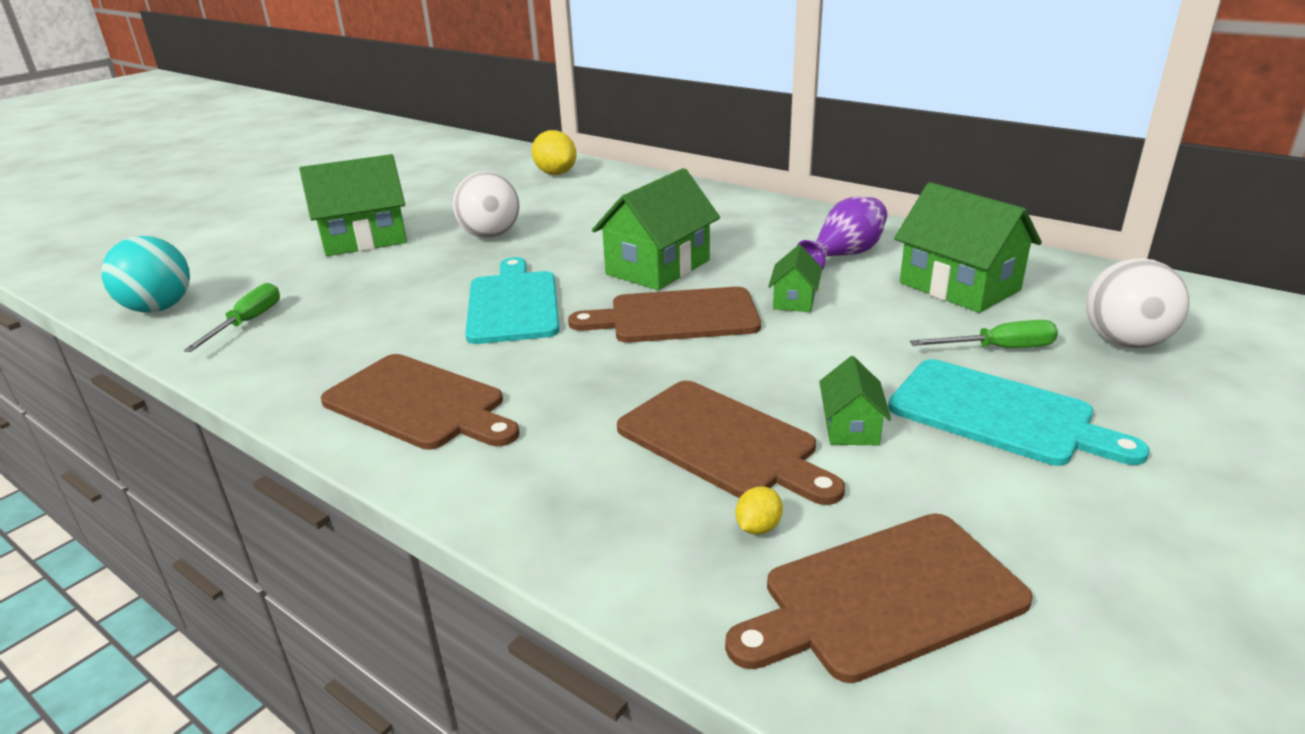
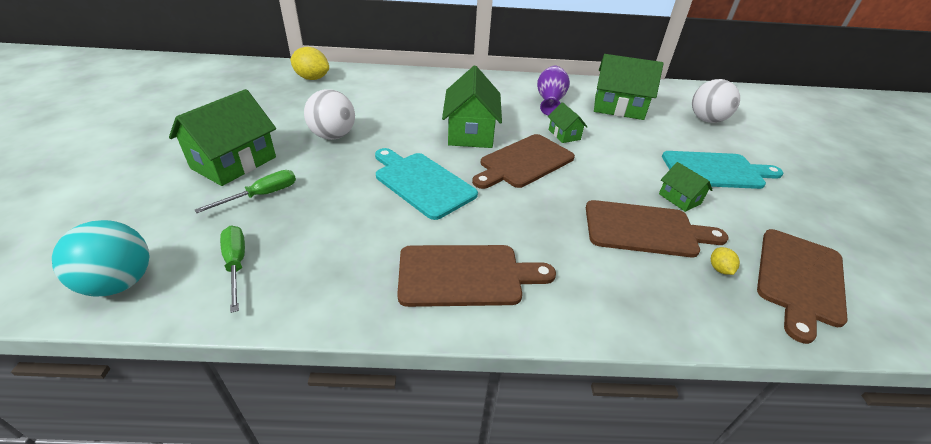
camera: 40 degrees left, 10 degrees up
(999, 349) = (674, 137): green screwdriver -> green screwdriver (262, 195)

